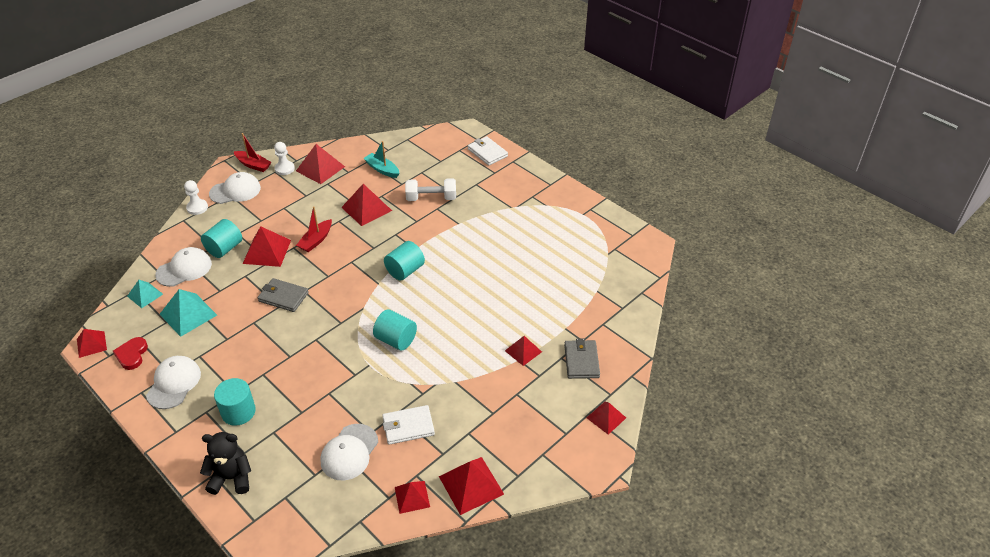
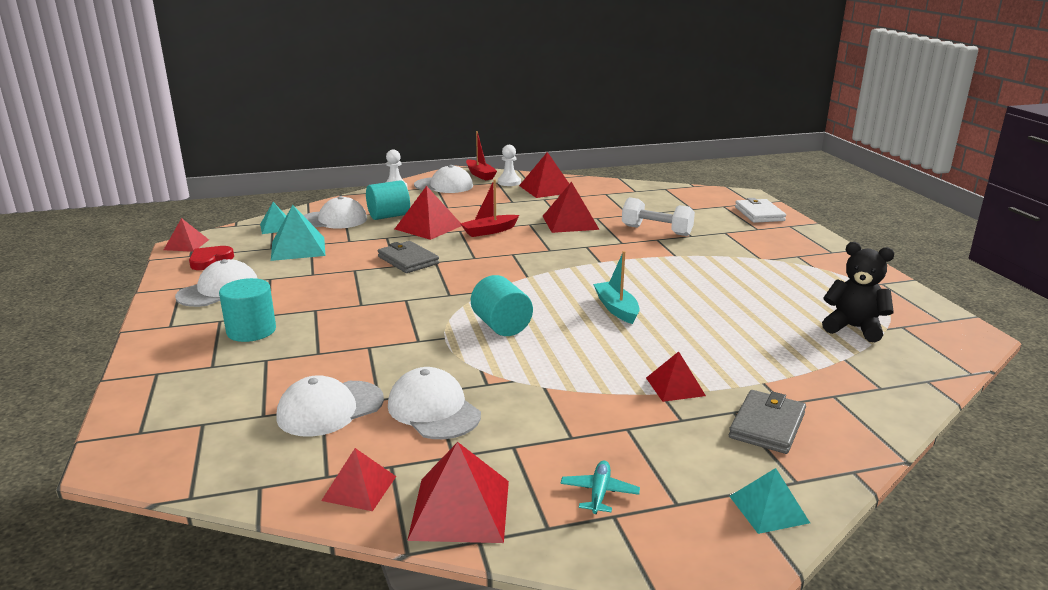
camera: 30 degrees right, 20 degrees down
(231, 478) = (170, 383): black teddy bear -> black teddy bear (853, 328)
(382, 169) = (615, 201): turquoise boat -> turquoise boat (616, 309)
(405, 271) = (570, 275): turquoise cylinder -> none
(408, 426) = (433, 410): white wallet -> white cap
(528, 443) = (599, 493): none -> turquoise plane
(606, 417) = (768, 509): red pyramid -> turquoise pyramid

